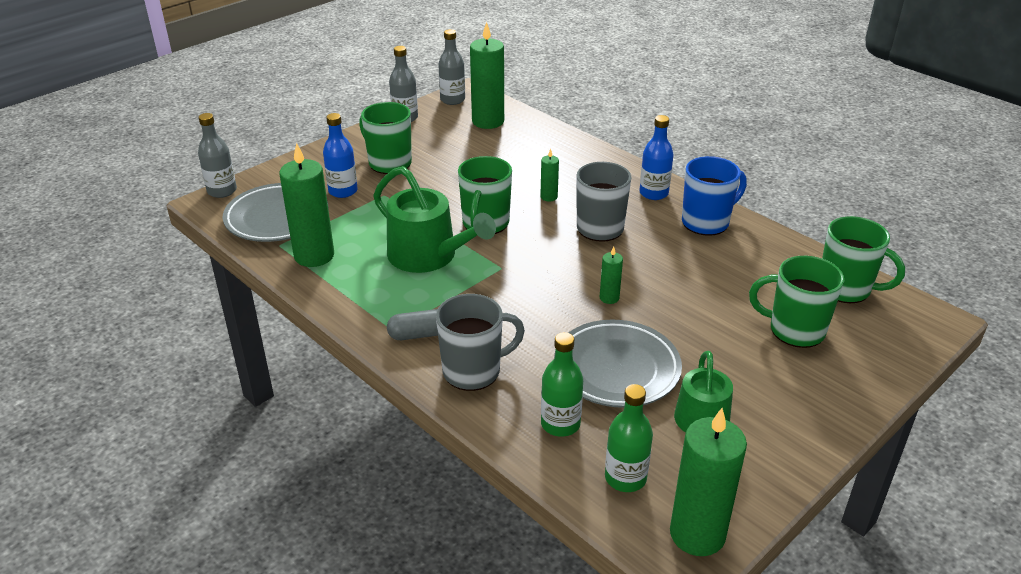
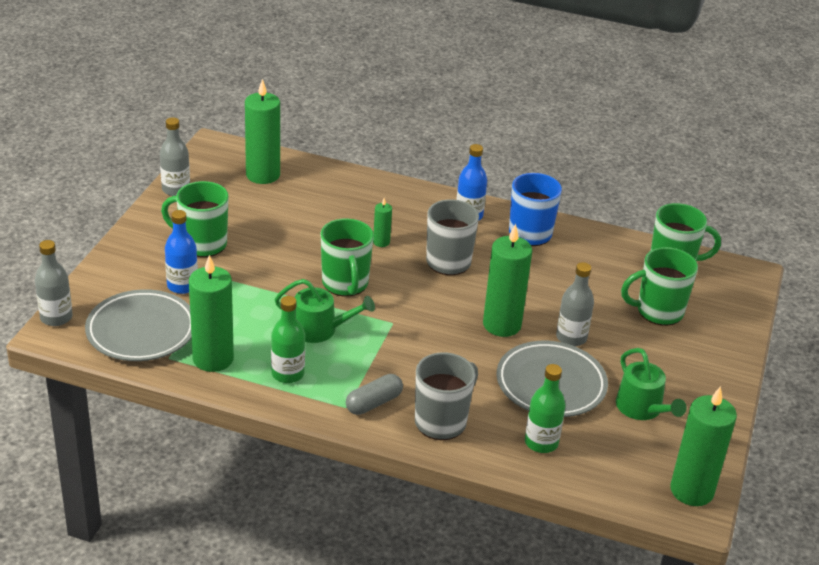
camera: 30 degrees left, 0 degrees up
(428, 256) = (320, 329): green watering can -> green watering can, size x0.66
(452, 100) = (207, 158): grey bottle -> grey bottle (571, 338)
(609, 298) = (502, 325): green candle -> green candle, size x2.12
(625, 478) = (617, 467): green bottle -> green bottle (287, 374)

